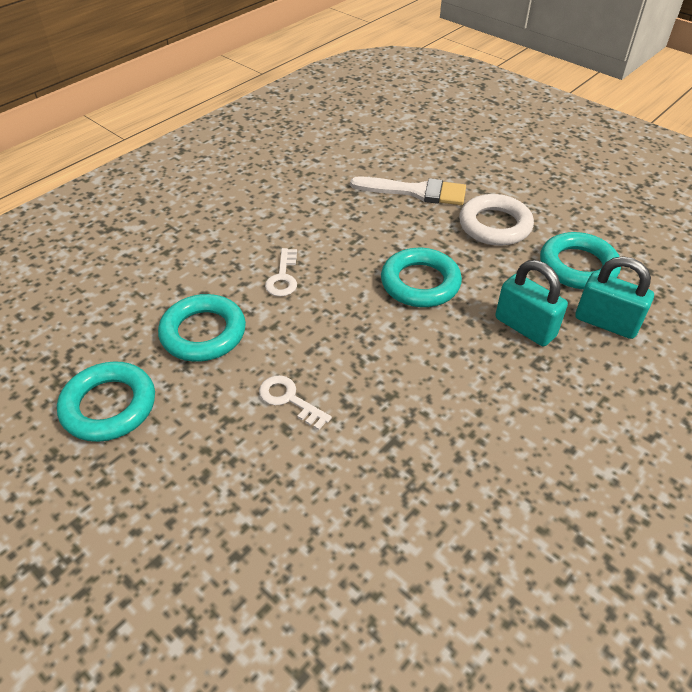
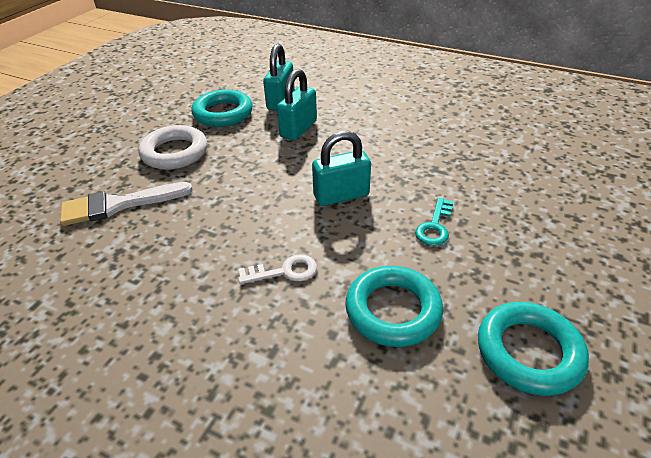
camera: 105 degrees left, 5 degrees down
(289, 399) = (435, 226): white key -> turquoise key
(373, 336) = (341, 195): none -> turquoise padlock
(415, 192) = (119, 205): white brush -> white brush turned 105 degrees counterclockwise
(420, 283) = (265, 181): turquoise ring -> none

